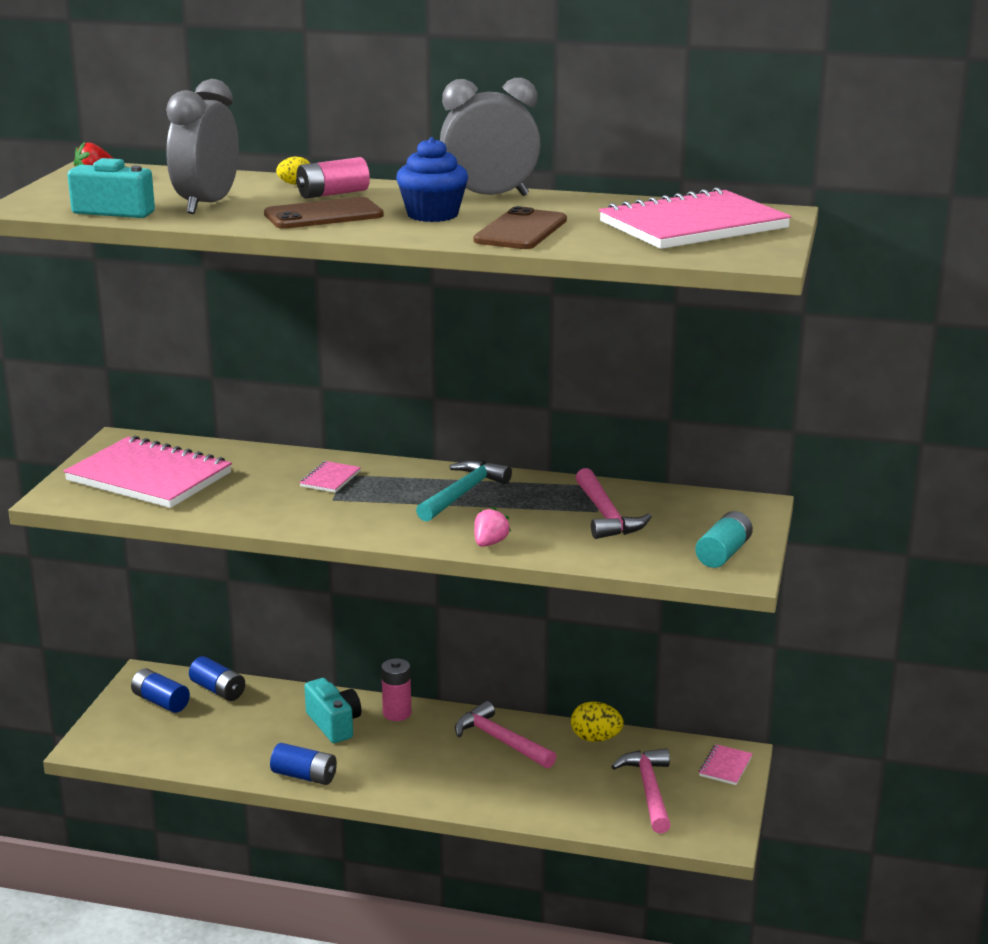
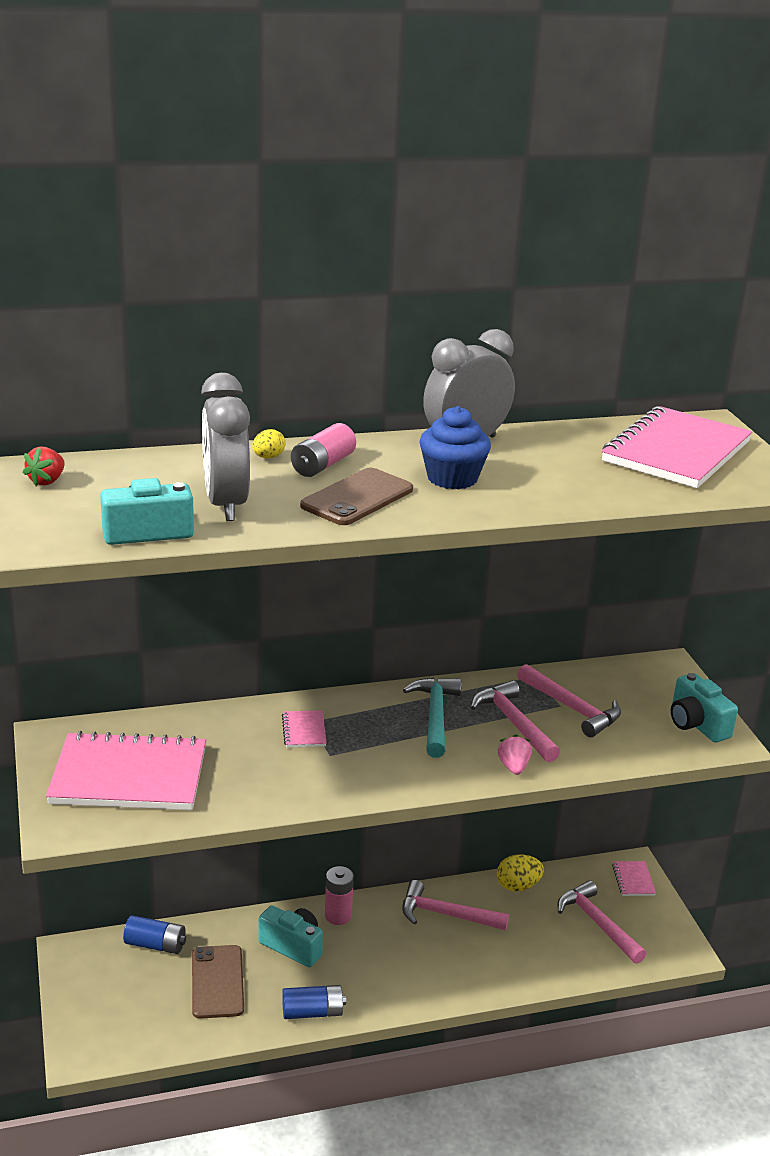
camera: 30 degrees left, 5 degrees up
(161, 702) = (110, 977): blue battery -> none
(521, 230) = (554, 485): brown phone -> brown phone (217, 982)
(532, 513) = (513, 723): none -> pink hammer
(723, 553) = (696, 724): turquoise battery -> turquoise camera

